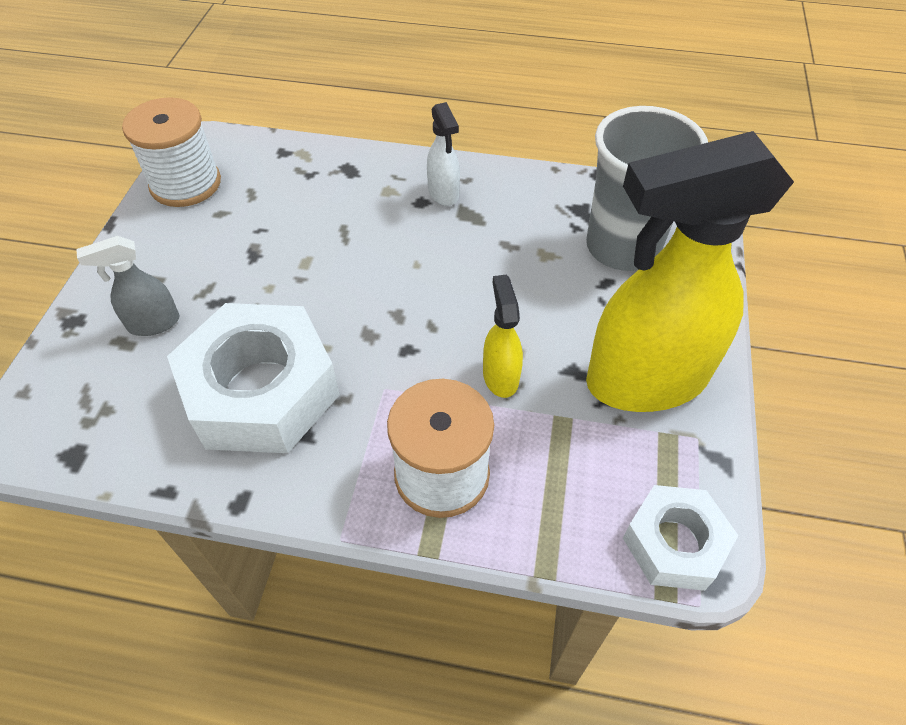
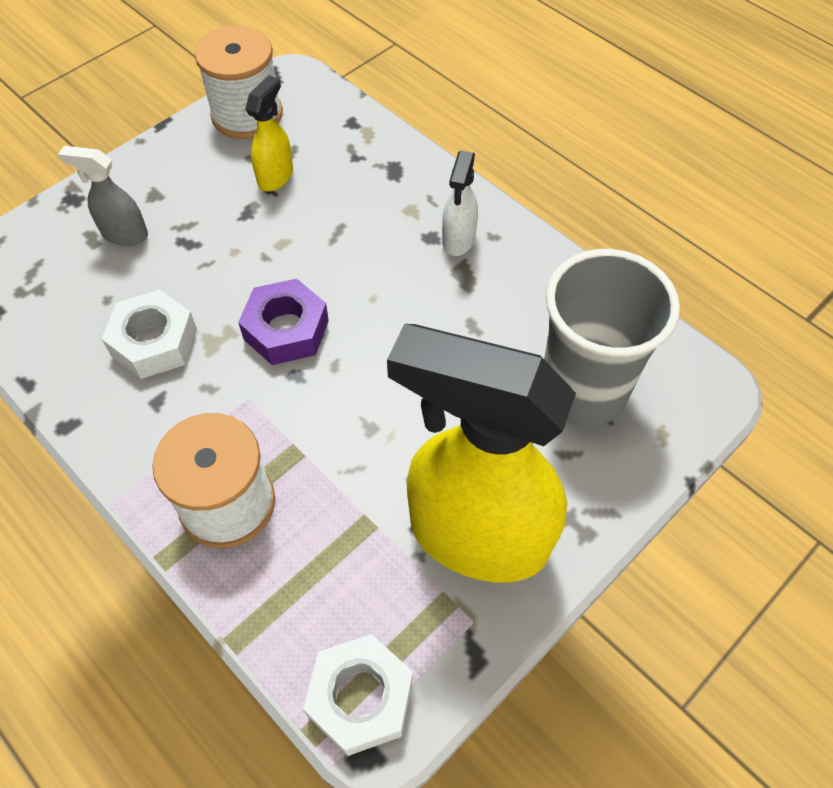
camera: 35 degrees right, 5 degrees up
(261, 391) = (154, 342): white nut -> white nut, size x0.57
(369, 321) = (286, 330): none -> purple nut
(500, 376) = (351, 448): yellow spray bottle -> yellow spray bottle (276, 176)

